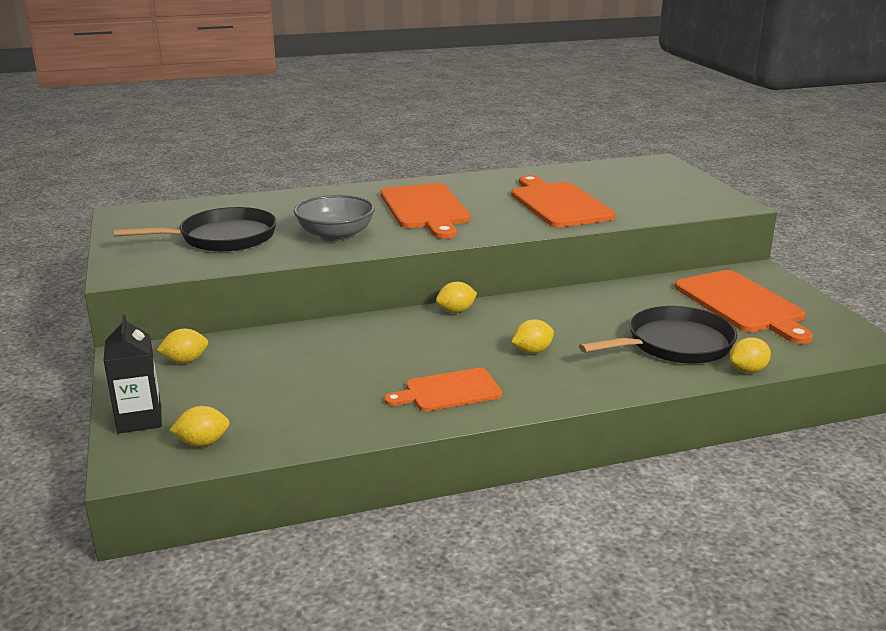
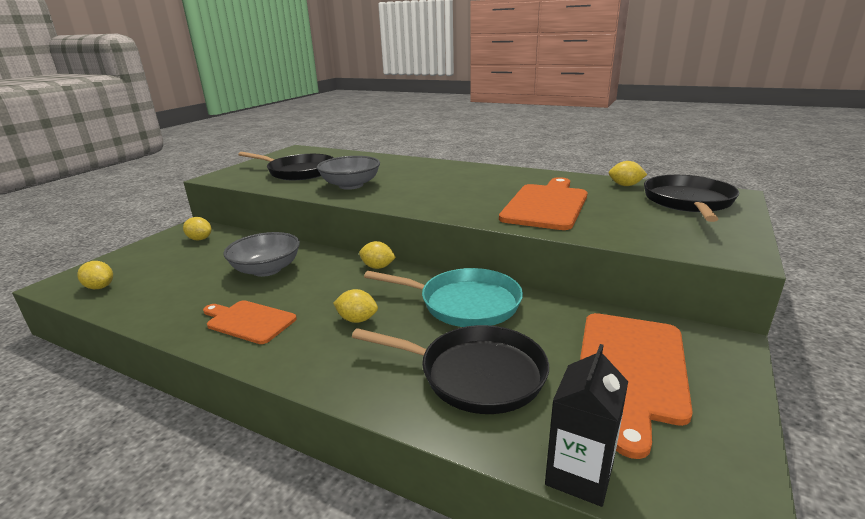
camera: 45 degrees right, 0 degrees up
(139, 419) = (117, 261): black carton -> black carton (579, 474)
(354, 353) = (267, 269): none -> grey bowl
(425, 209) = (441, 184): orange cutting board -> none
(582, 309) = (465, 303): none -> turquoise pan
(644, 174) = (688, 202): none -> black pan
(747, 370) = (491, 446): yellow lemon -> yellow lemon (625, 185)

